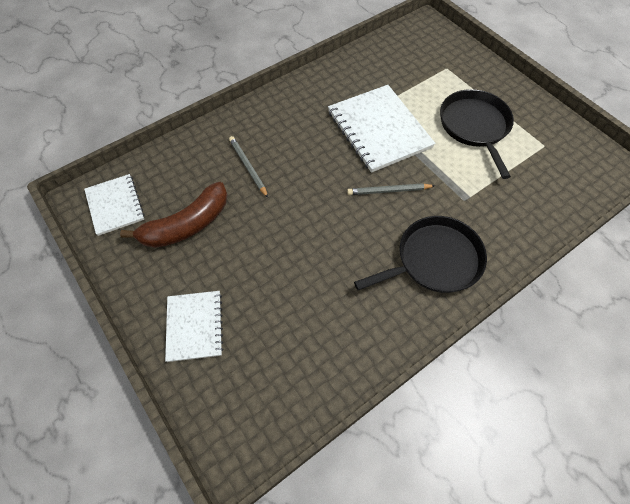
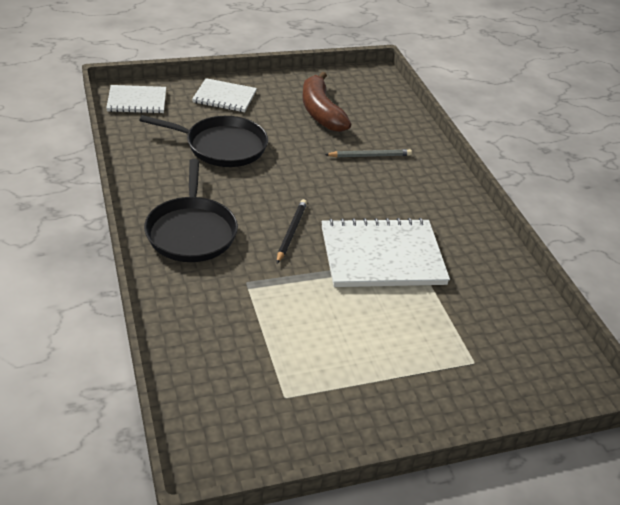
camera: 105 degrees right, 20 degrees down
(115, 205) = (361, 85): white notebook -> white notebook (137, 101)
(389, 191) = (291, 232): grey pencil -> black pencil
(475, 126) = (350, 341): black pan -> black pan (222, 146)

